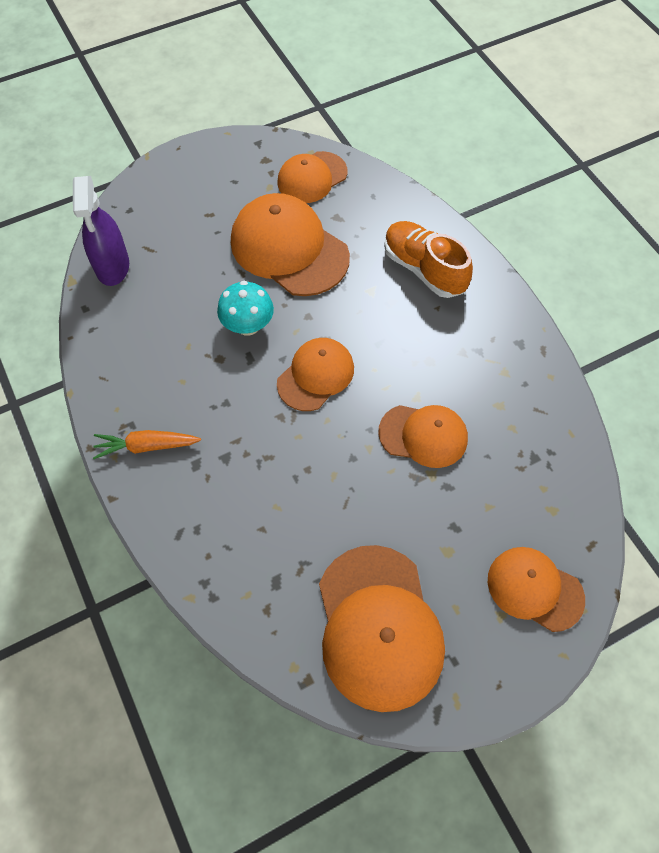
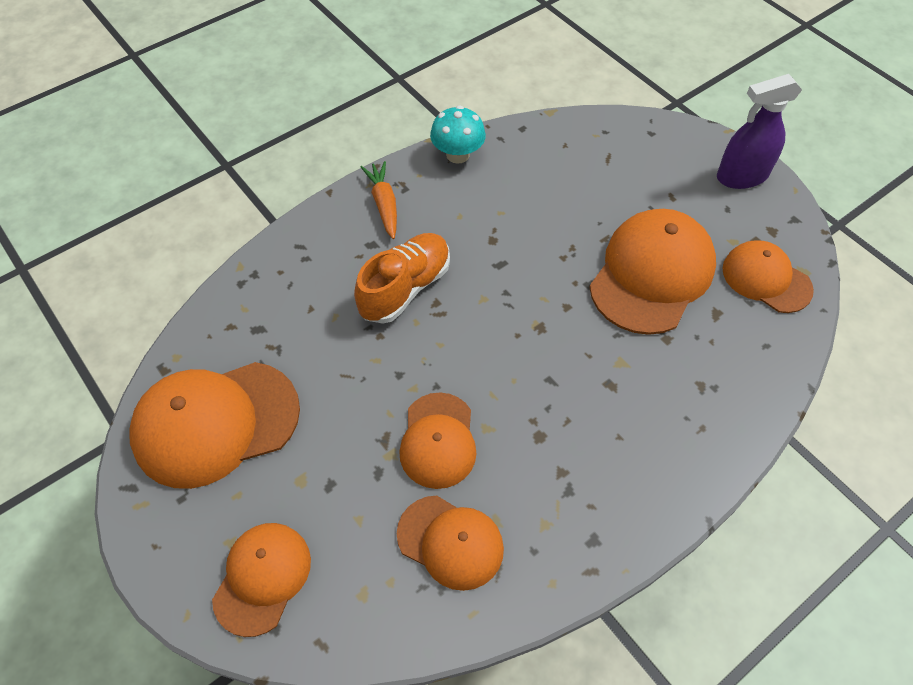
camera: 80 degrees right, 5 degrees down
(112, 266) = (576, 136): purple spray bottle -> purple spray bottle (741, 176)
(248, 325) = (539, 255): turquoise mushroom -> turquoise mushroom (457, 155)
(315, 375) = (492, 325): orange cap -> orange cap (450, 542)
(424, 269) = (672, 415): orange shoe -> orange shoe (405, 288)

